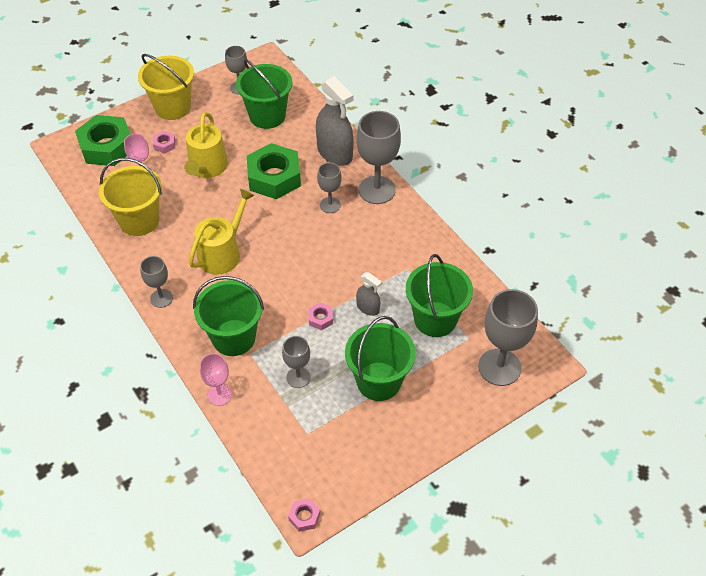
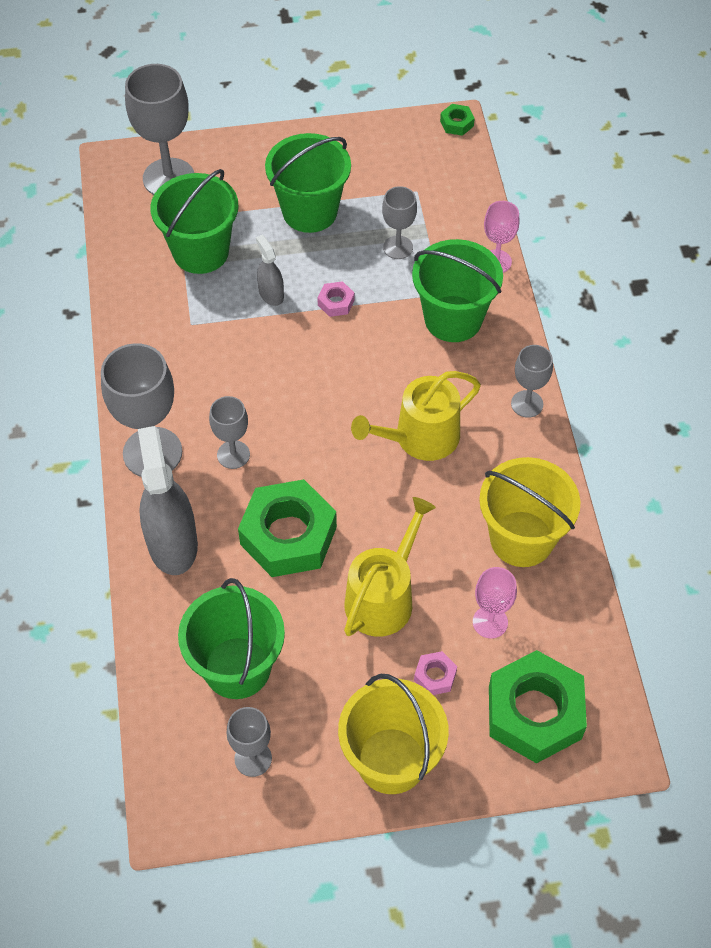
camera: 155 degrees left, 5 degrees up
(304, 517) = (456, 123): pink nut -> green nut

